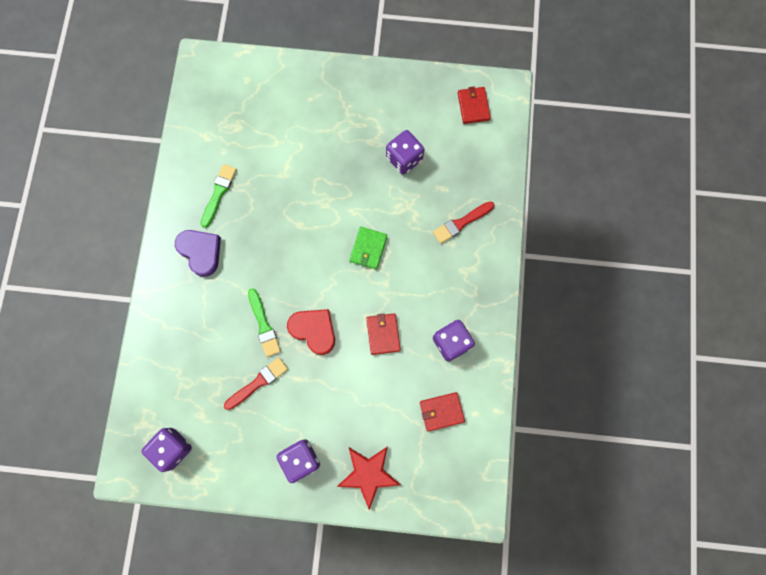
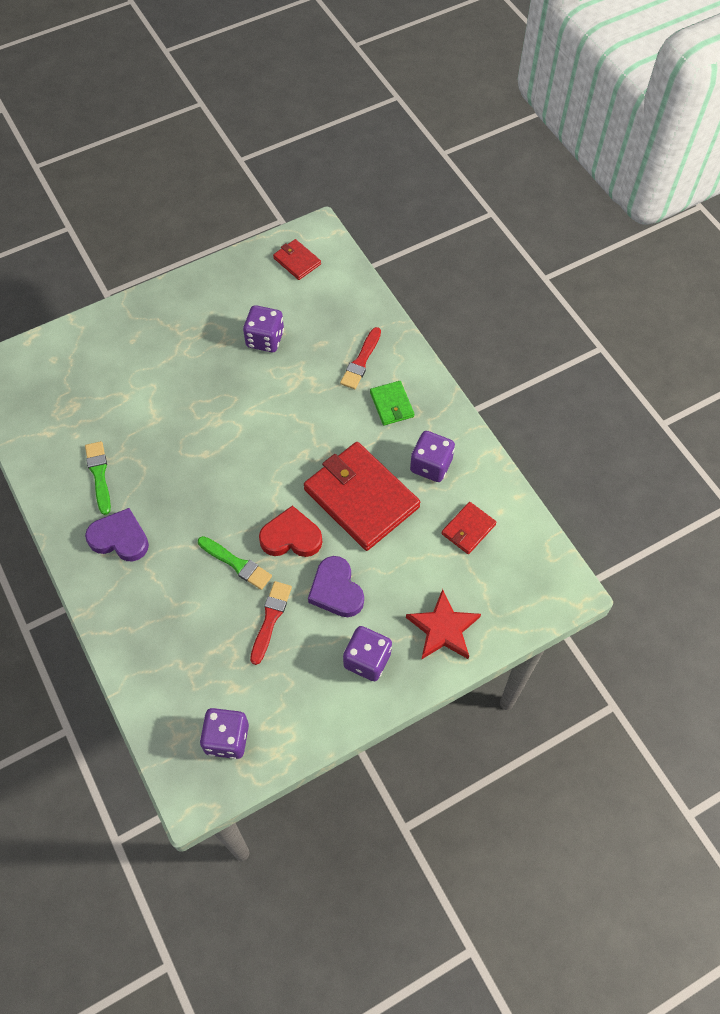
camera: 35 degrees left, 15 degrees down
(316, 392) = (336, 590): none -> purple heart
(368, 248) = (289, 434): green wallet -> green wallet (391, 404)
(383, 334) = (361, 498): red wallet -> red wallet, size x2.12

